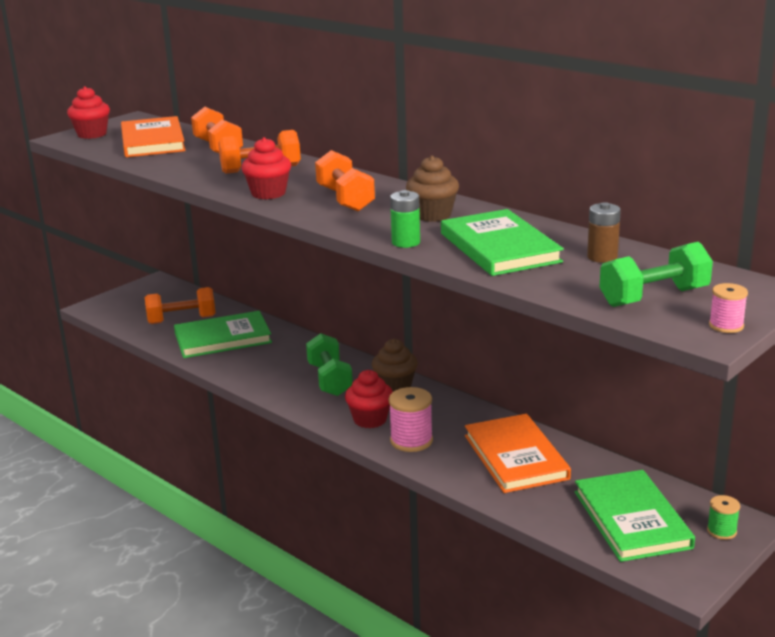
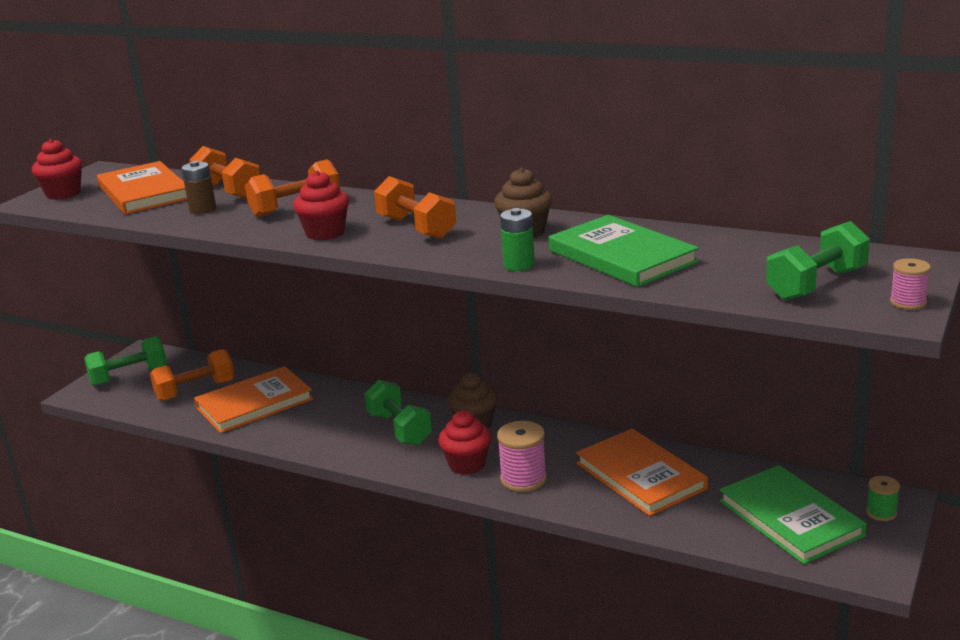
camera: 15 degrees left, 0 degrees up
(136, 299) = (129, 376): none -> green dumbbell
(223, 338) = (254, 403): green book -> orange book
(602, 257) = (733, 251): brown battery -> brown battery (203, 209)

